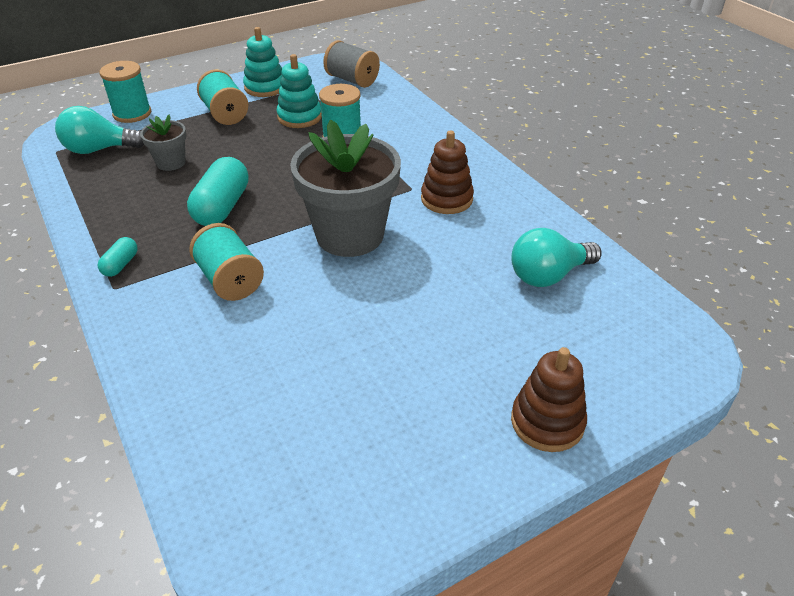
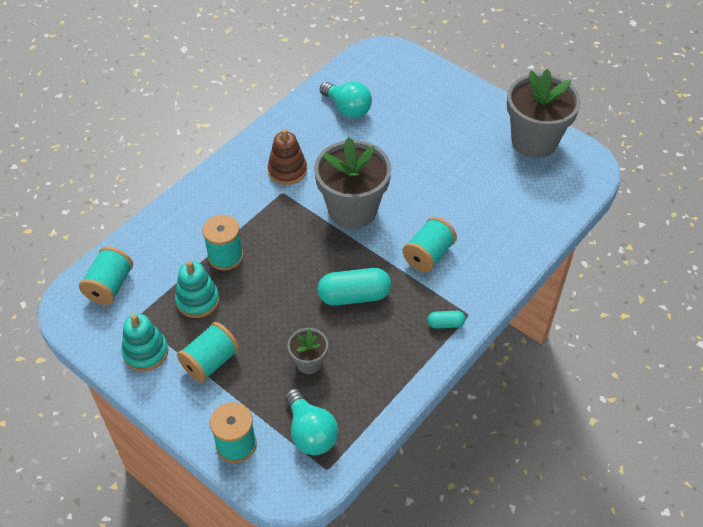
camera: 110 degrees left, 10 degrees up
(352, 80) = (110, 286): grey spool -> turquoise spool
(376, 498) = (534, 141): none -> grey flower pot
(547, 422) = (458, 94): brown stacking toy -> none

